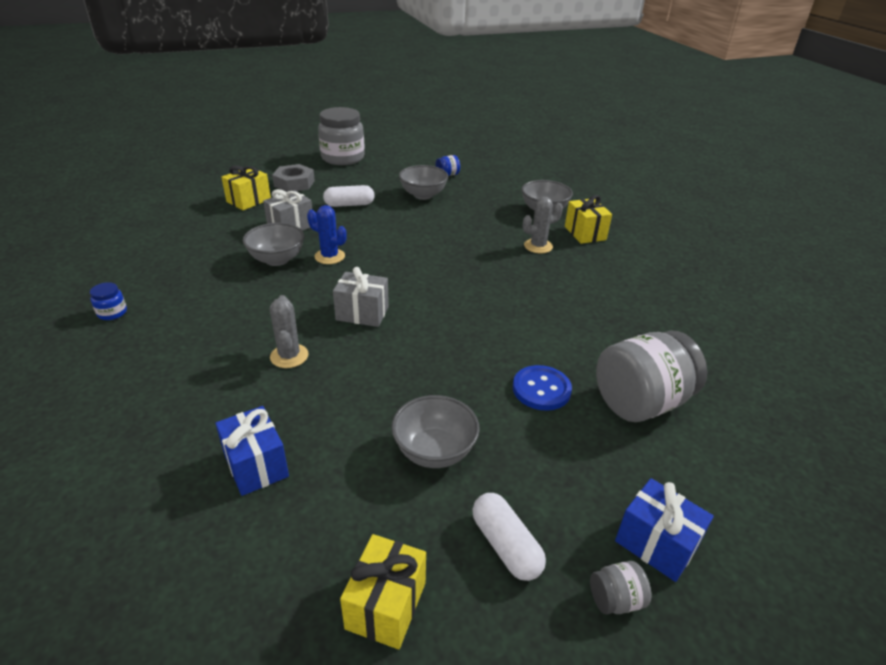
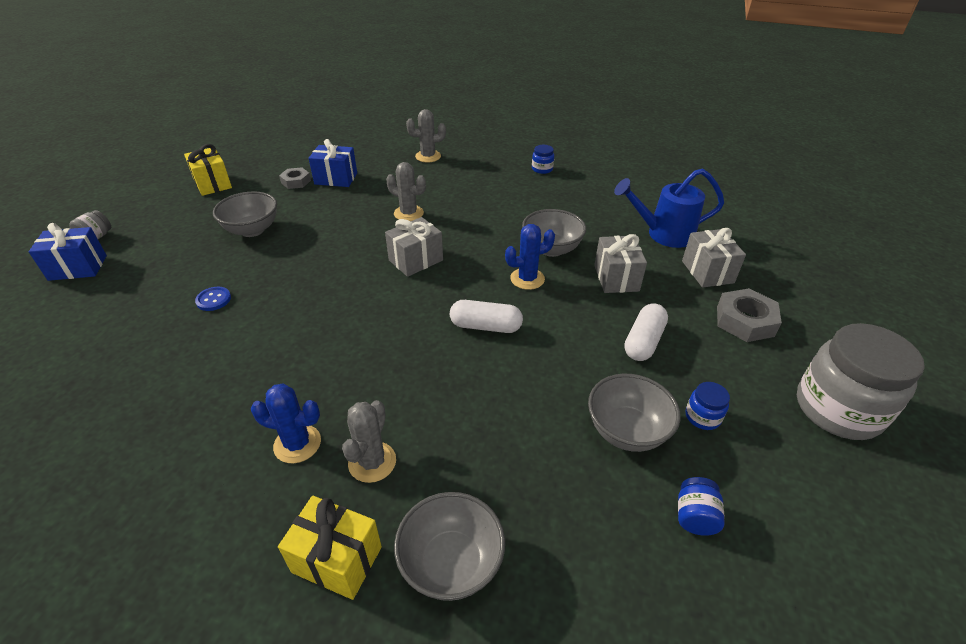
camera: 130 degrees right, 5 degrees up
(125, 415) = (428, 156): none -> grey cactus
(208, 223) = (663, 234): none -> blue watering can
(248, 200) = (707, 272): yellow gift -> grey gift
(297, 502) = (296, 182): none -> grey nut
(388, 182) = (702, 417): none -> blue jar
(506, 545) = (172, 223): white capsule -> white capsule (485, 326)
(541, 389) = (213, 300): blue button -> blue button, size x0.61
(565, 271) = (297, 444): none -> blue cactus
(640, 402) = (119, 342): grey jar -> none

